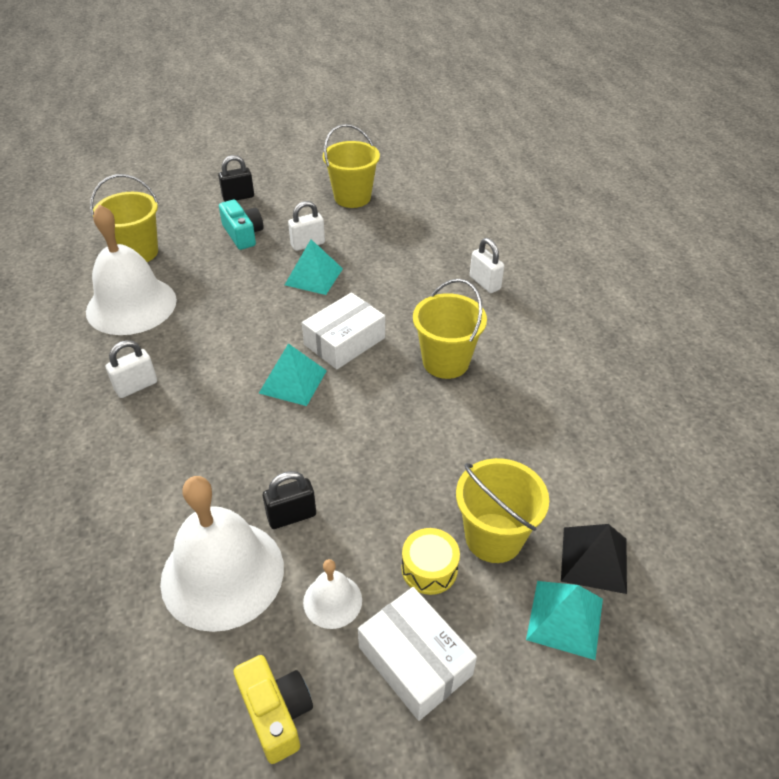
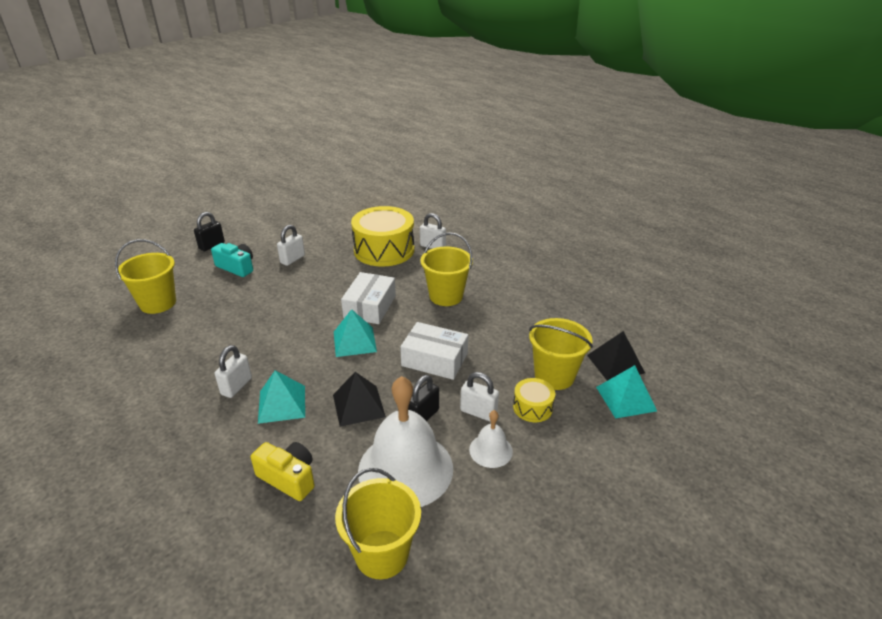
camera: 30 degrees left, 10 degrees down
(131, 305) = (184, 338): white bell -> none
(235, 467) = (358, 405): none -> black pyramid
(276, 713) = (511, 526): yellow camera -> yellow camera (288, 478)
(314, 276) = (314, 277): turquoise pyramid -> turquoise pyramid (282, 404)
(352, 197) = (301, 223): yellow bucket -> yellow bucket (382, 554)
(358, 542) = (478, 412): none -> white padlock
(415, 661) = (566, 458): white box -> white box (434, 359)
(420, 267) = (384, 250): none -> yellow drum

